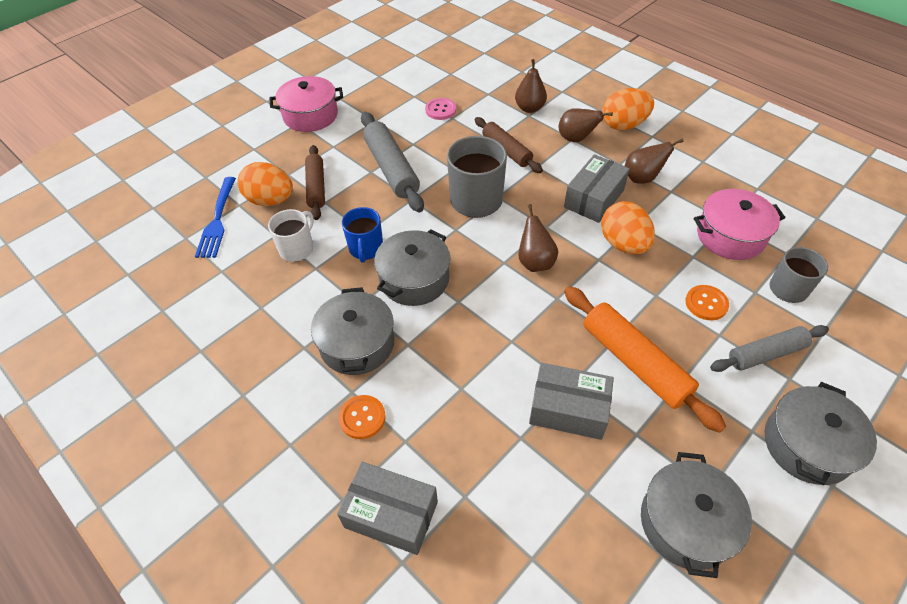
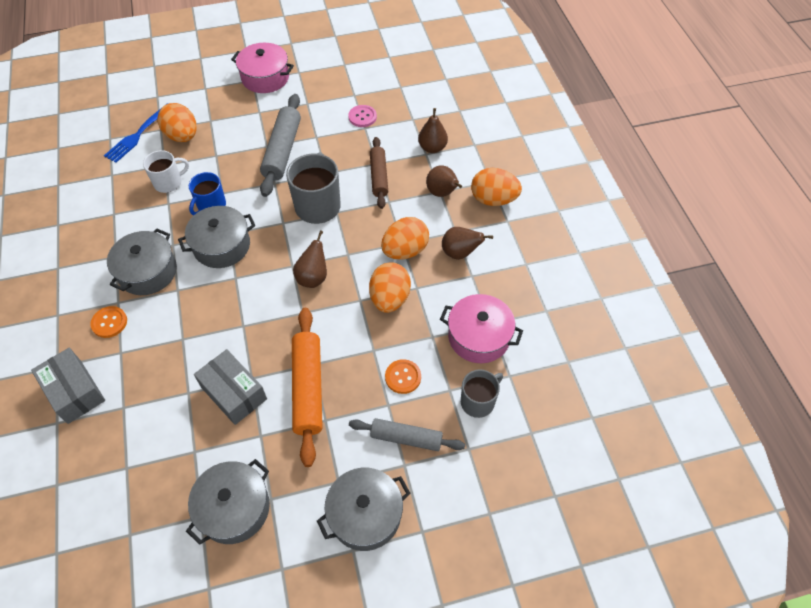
camera: 30 degrees right, 5 degrees up
(316, 187) = (220, 140): brown rolling pin -> none
(594, 199) = (405, 250): grey box -> orange egg

